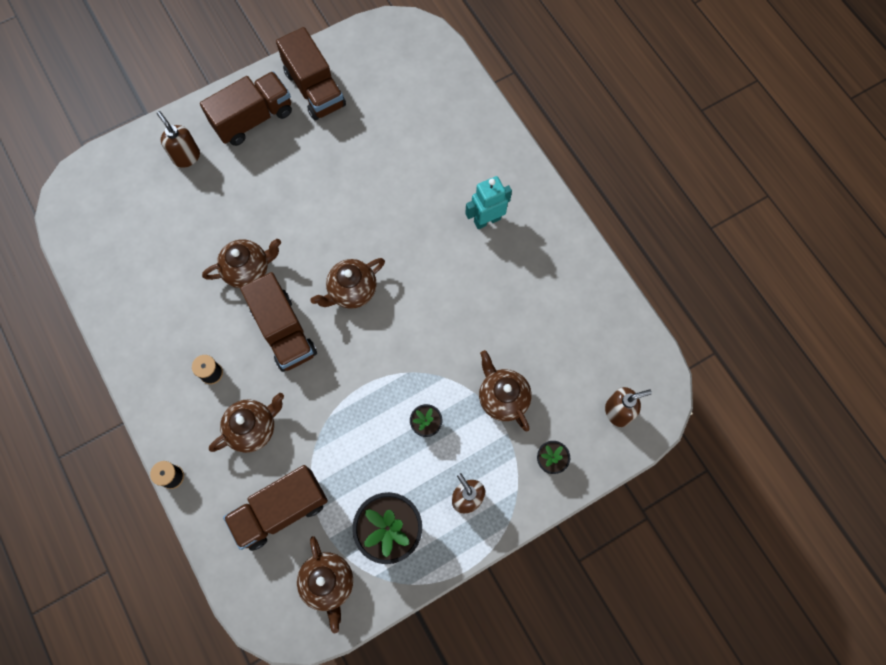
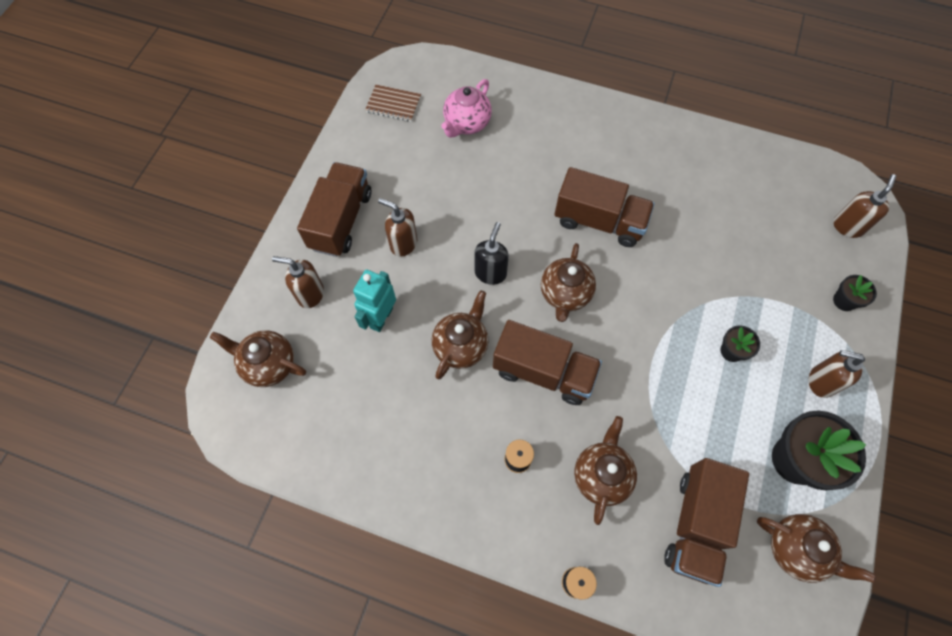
camera: 40 degrees left, 5 degrees down
(278, 168) = (403, 244): none -> brown soap dispenser
(314, 89) = (371, 161): brown truck -> brown truck (599, 221)
(316, 235) = (490, 273): none -> black soap dispenser
(371, 55) = (393, 104): none -> brown notebook
(409, 109) = (466, 124): none -> pink teapot
(487, 220) = (611, 162): turquoise robot -> turquoise robot (381, 317)
(503, 398) = (762, 282): brown teapot -> brown teapot (269, 364)

